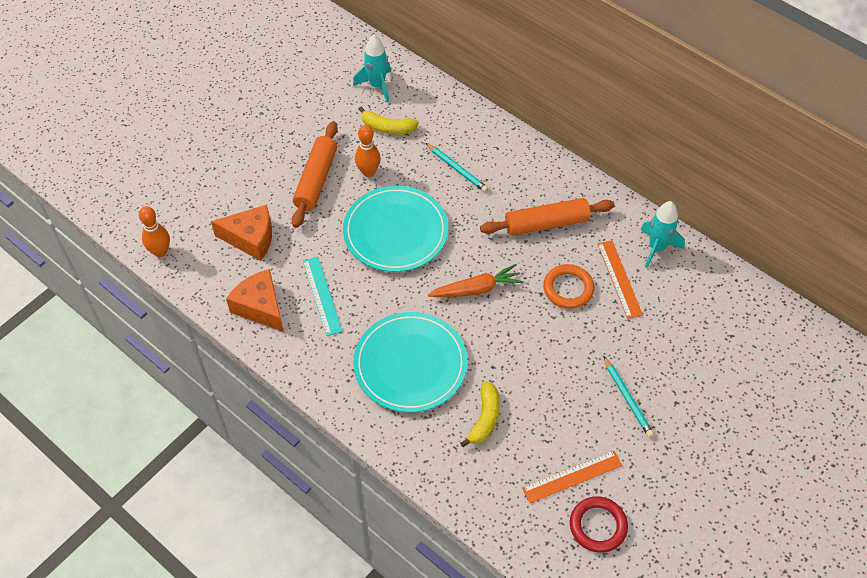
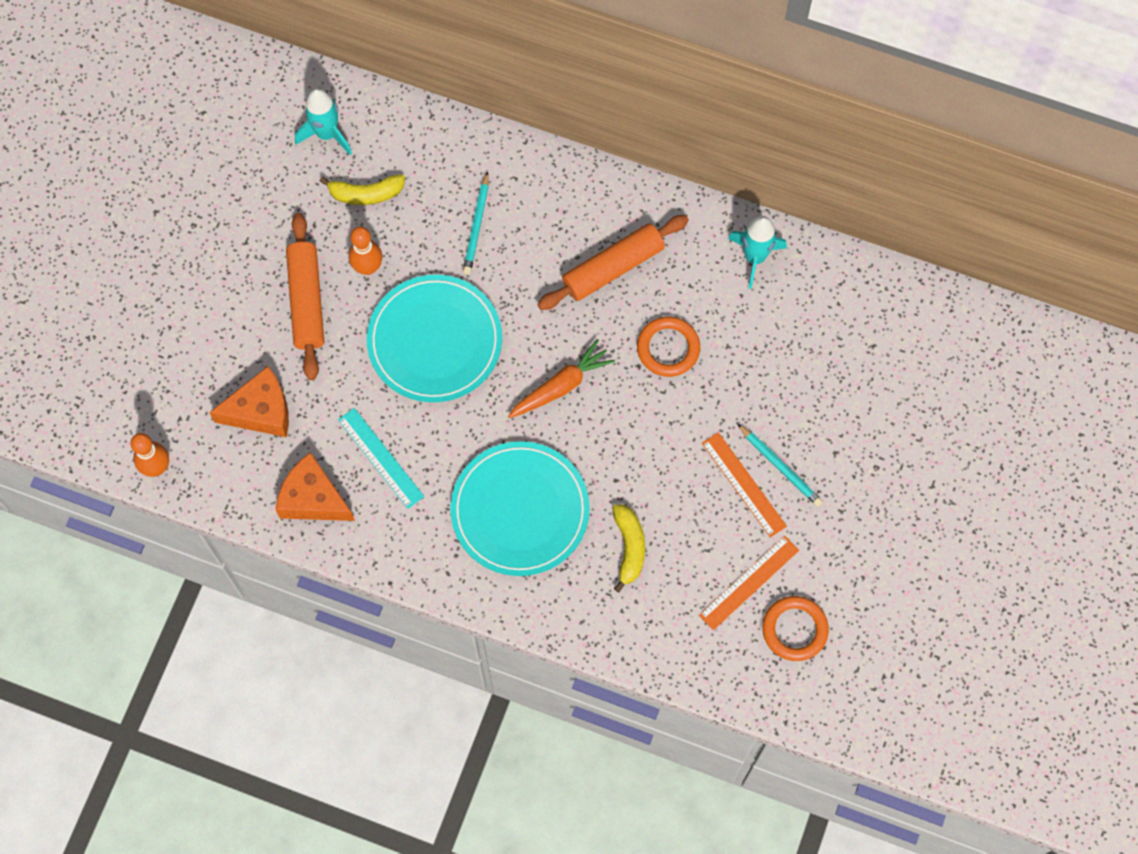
camera: 20 degrees left, 15 degrees up
(457, 169) = (476, 226): turquoise pencil -> turquoise pencil turned 75 degrees clockwise
(598, 526) = (794, 629): red ring -> orange ring
(619, 279) = (723, 315): orange ruler -> orange ruler (743, 484)

